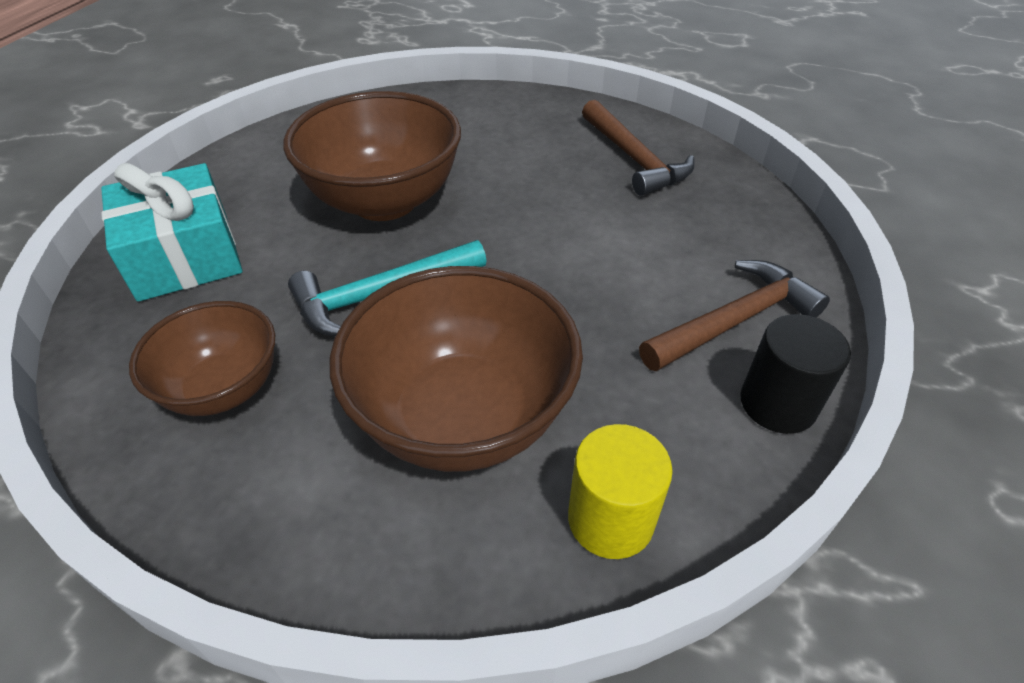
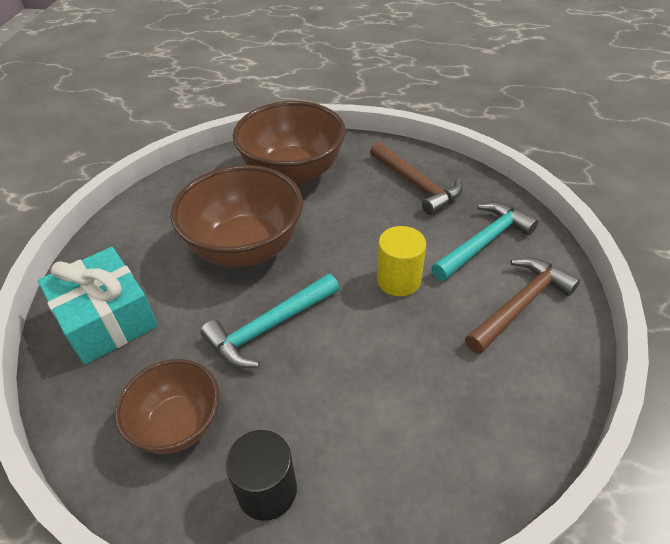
camera: 10 degrees left, 0 degrees up
(463, 417) = (358, 413): brown bowl -> brown bowl (293, 173)
(610, 519) = (480, 470): yellow cylinder -> yellow cylinder (398, 280)
(705, 238) = (483, 242): none -> turquoise hammer
(777, 404) = (564, 363): black cylinder -> black cylinder (267, 490)

